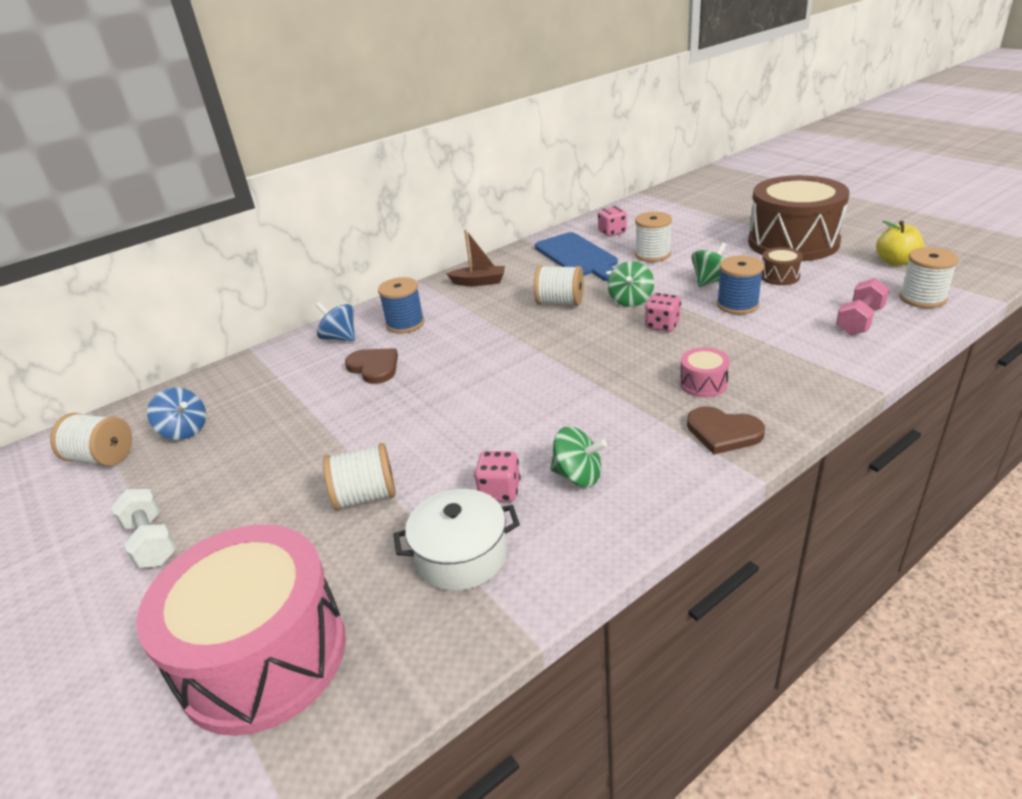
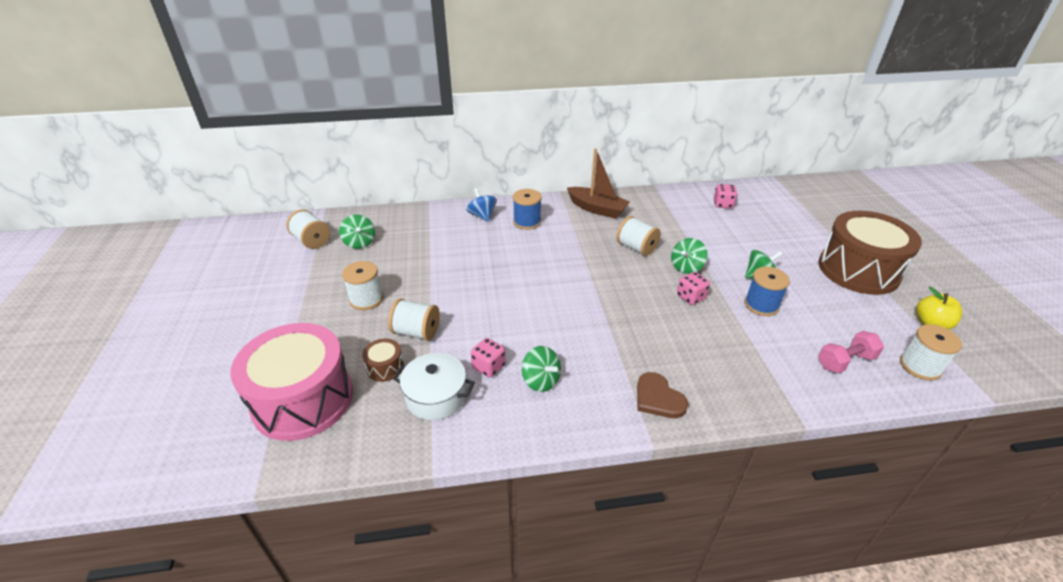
camera: 25 degrees right, 5 degrees up
(151, 542) = (300, 305): white dumbbell -> none
(184, 430) = (359, 242): blue spinning top -> green spinning top
(374, 367) = (485, 246): brown heart -> none
(479, 282) = (597, 209): brown boat -> brown boat, size x1.50
(577, 257) = (680, 215): blue cutting board -> none
(652, 254) = (736, 236): white spool -> white spool (366, 299)
(703, 384) = (678, 356): pink drum -> none
(779, 276) = (817, 295): brown drum -> brown drum (385, 367)

